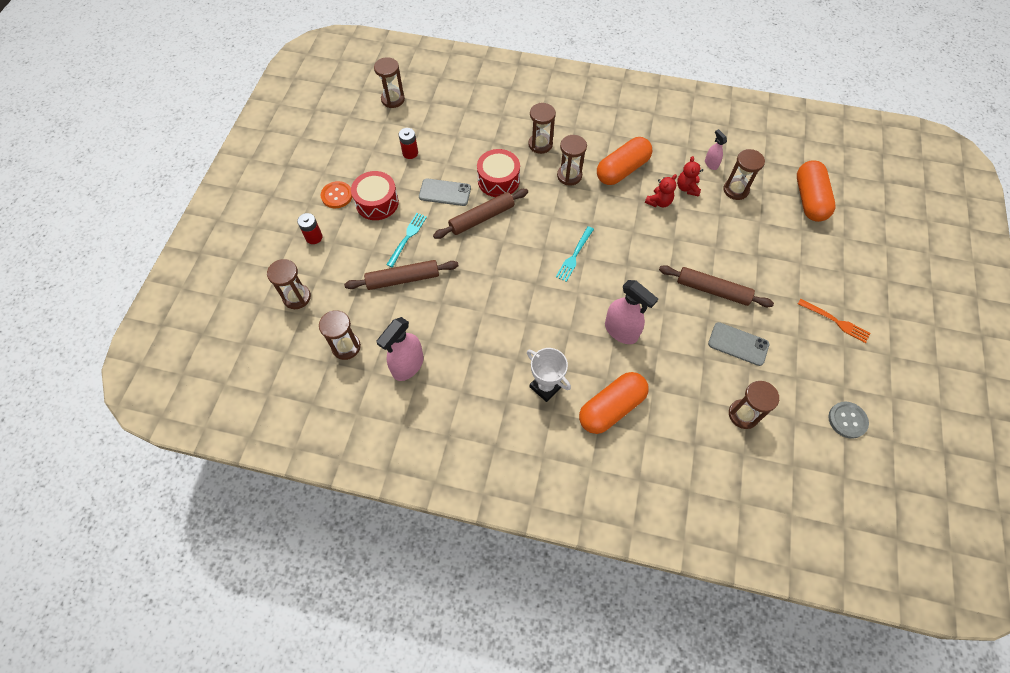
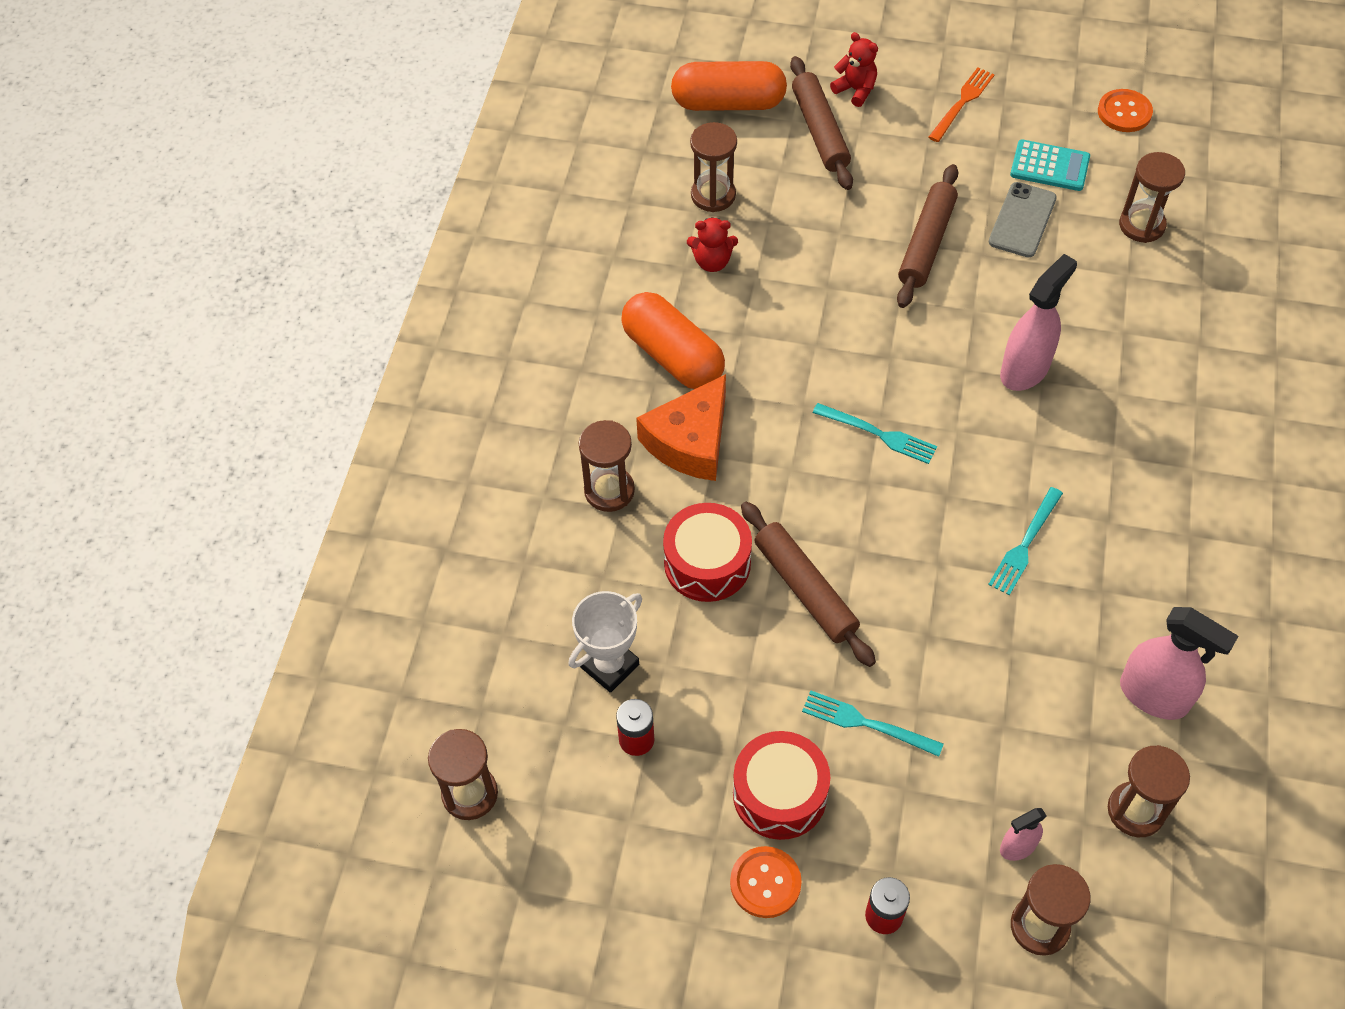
camera: 90 degrees left, 5 degrees down
(403, 279) = (968, 722): brown rolling pin -> brown rolling pin (820, 131)
(445, 192) = (744, 661): grey phone -> none
(503, 316) = (1025, 544): none -> turquoise fork
(545, 386) = (1149, 477): white trophy -> white trophy (609, 666)
(569, 176) = (690, 441): brown hourglass -> orange cheese
(611, 408) = (1168, 387): orange capsule -> none
(659, 202) = (746, 304): red teddy bear -> red teddy bear (855, 90)
(711, 164) = (654, 224): pink spray bottle -> pink spray bottle (1017, 847)
(787, 366) = (1049, 166): none -> turquoise calculator
(847, 420) = (1124, 112): grey button -> orange button

